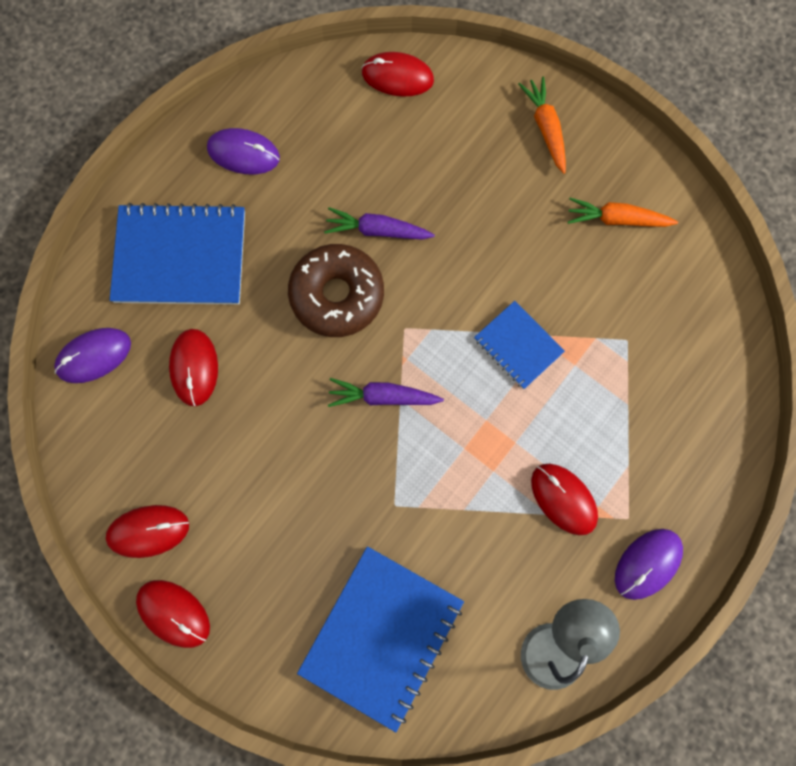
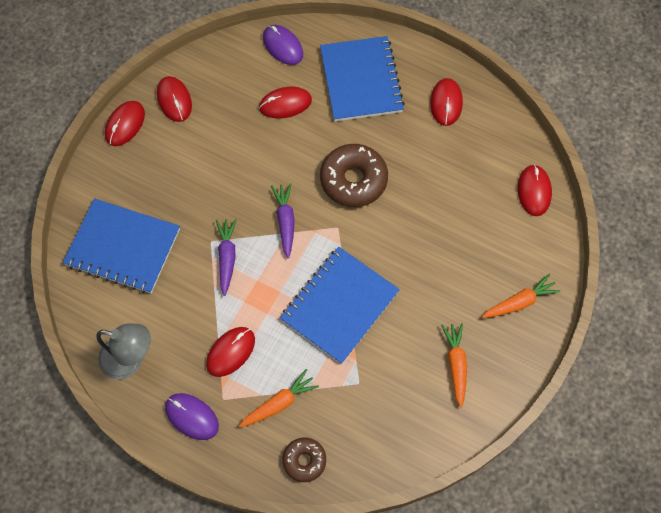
camera: 80 degrees right, 10 degrees down
(243, 153) = (446, 103): purple mouse -> red mouse
(378, 230) = (408, 198): purple carrot -> purple carrot (227, 258)
(518, 346) = (339, 306): blue notebook -> blue notebook, size x1.81
(642, 445) = (279, 403): none -> orange carrot
(720, 424) = (304, 461): none -> brown donut

